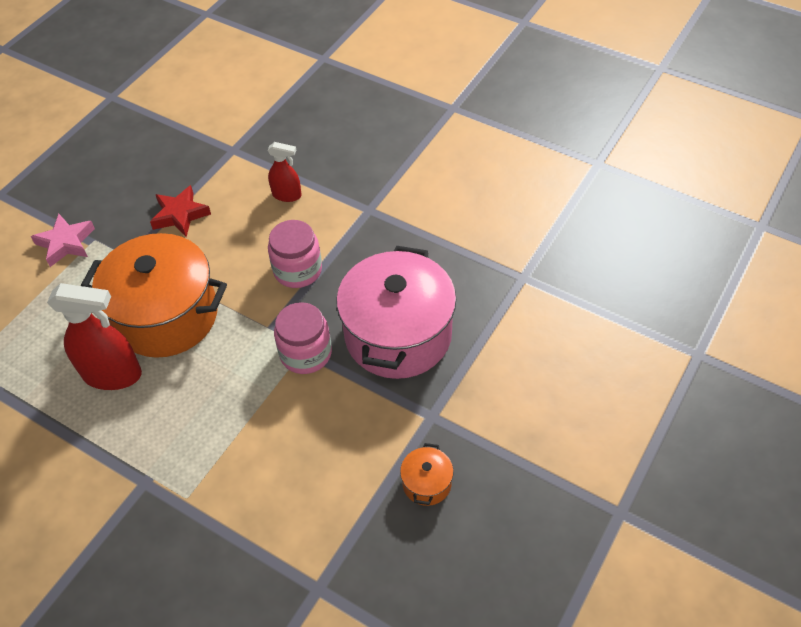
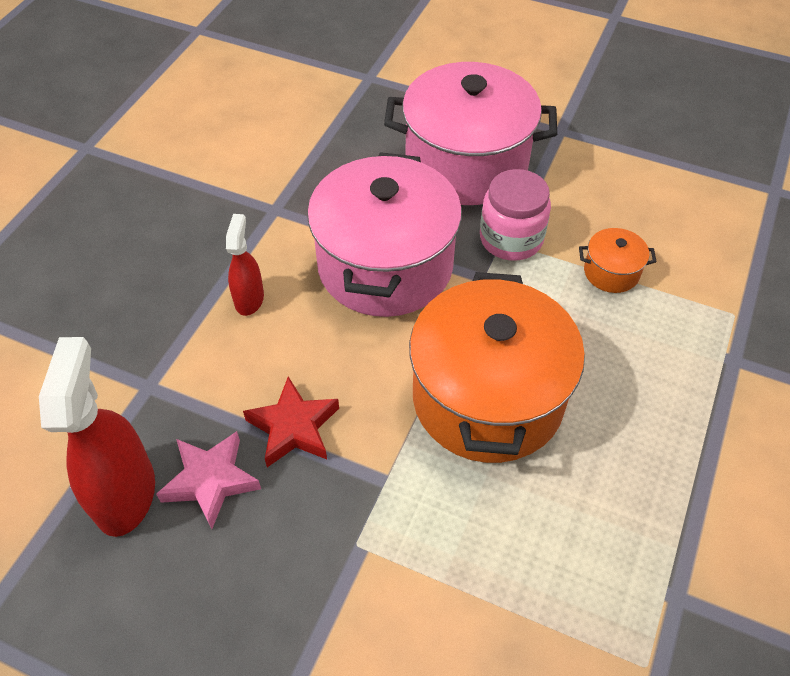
camera: 100 degrees left, 0 degrees up
(66, 243) = (368, 590): pink star -> pink star (210, 481)
(113, 374) = (600, 439): red spray bottle -> red spray bottle (125, 494)
(298, 270) = (385, 266): pink jar -> pink pot
(427, 483) = (636, 128): orange pot -> orange pot (611, 272)

